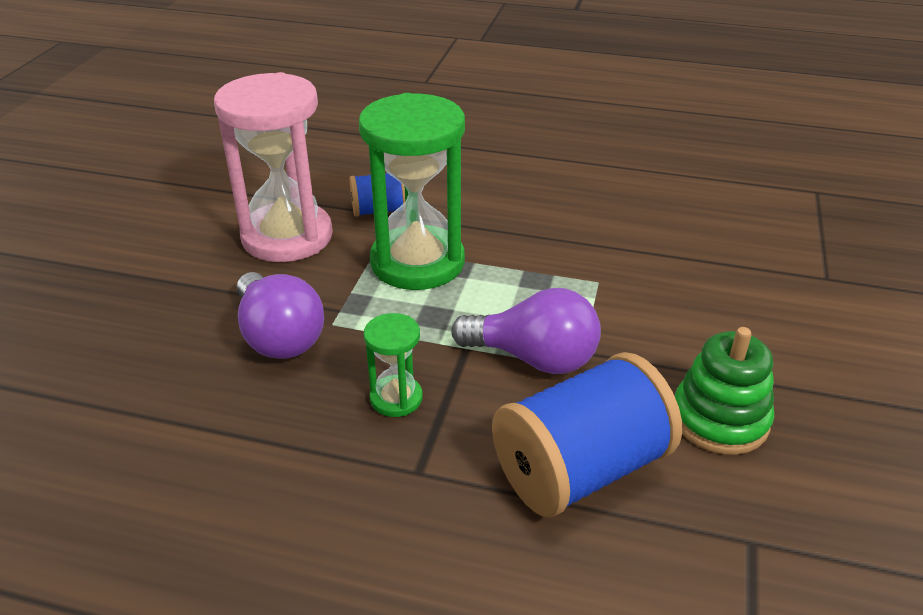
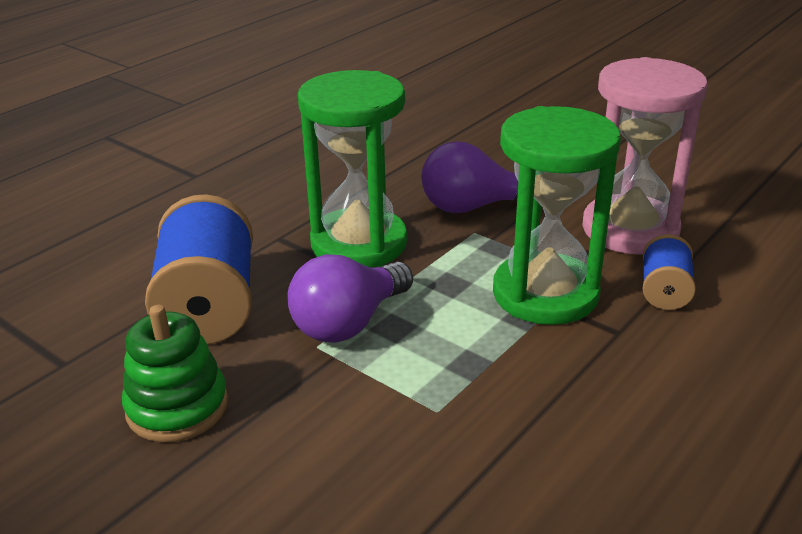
camera: 115 degrees right, 5 degrees down
(396, 398) = (359, 243): green hourglass -> green hourglass, size x2.16

